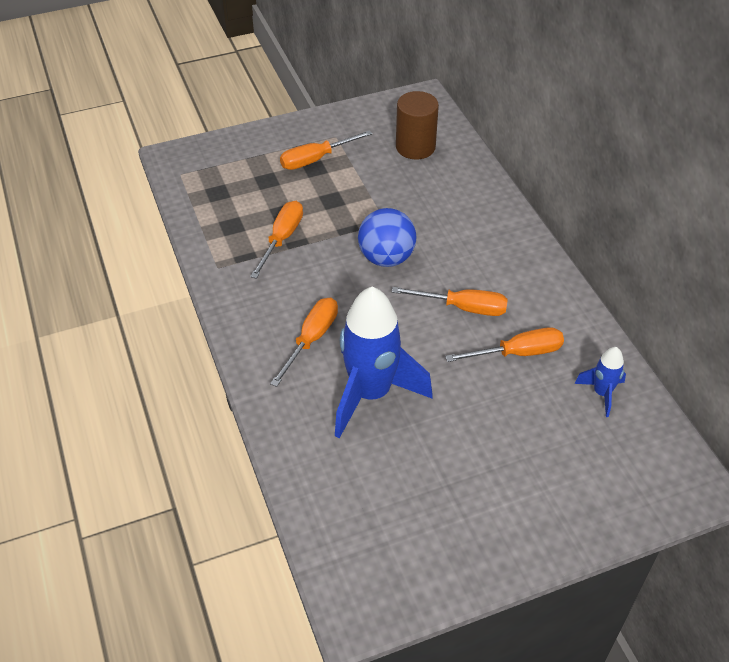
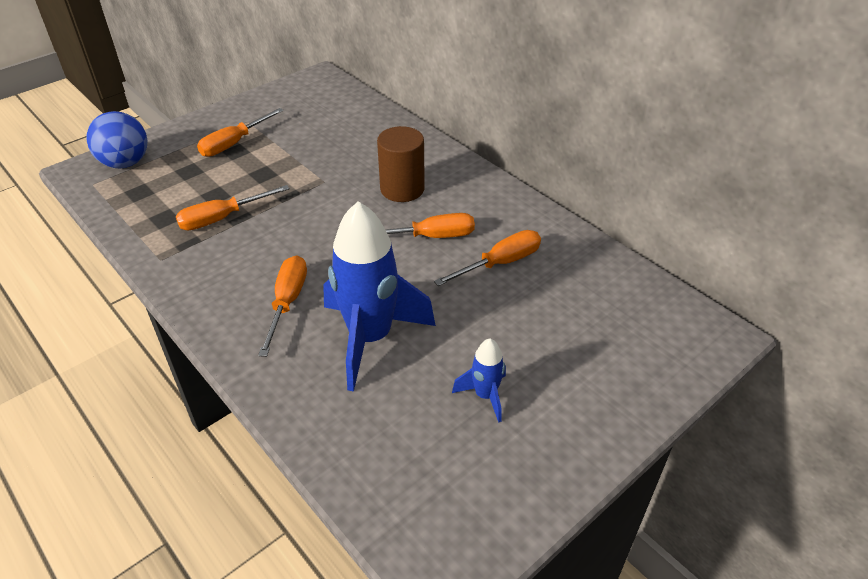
camera: 20 degrees left, 5 degrees down
(282, 239) = (222, 218): orange screwdriver -> orange screwdriver turned 120 degrees counterclockwise
(386, 258) = (337, 211): blue ball -> blue ball (125, 163)
(415, 147) = (328, 115): brown cylinder -> brown cylinder (402, 189)
(601, 393) = (594, 278): blue rocket -> blue rocket (485, 395)

